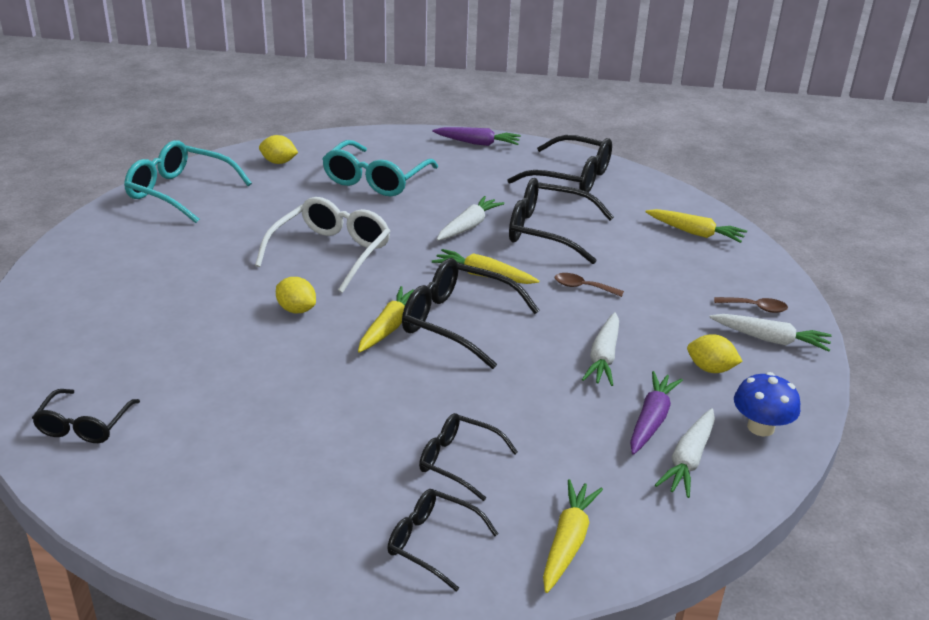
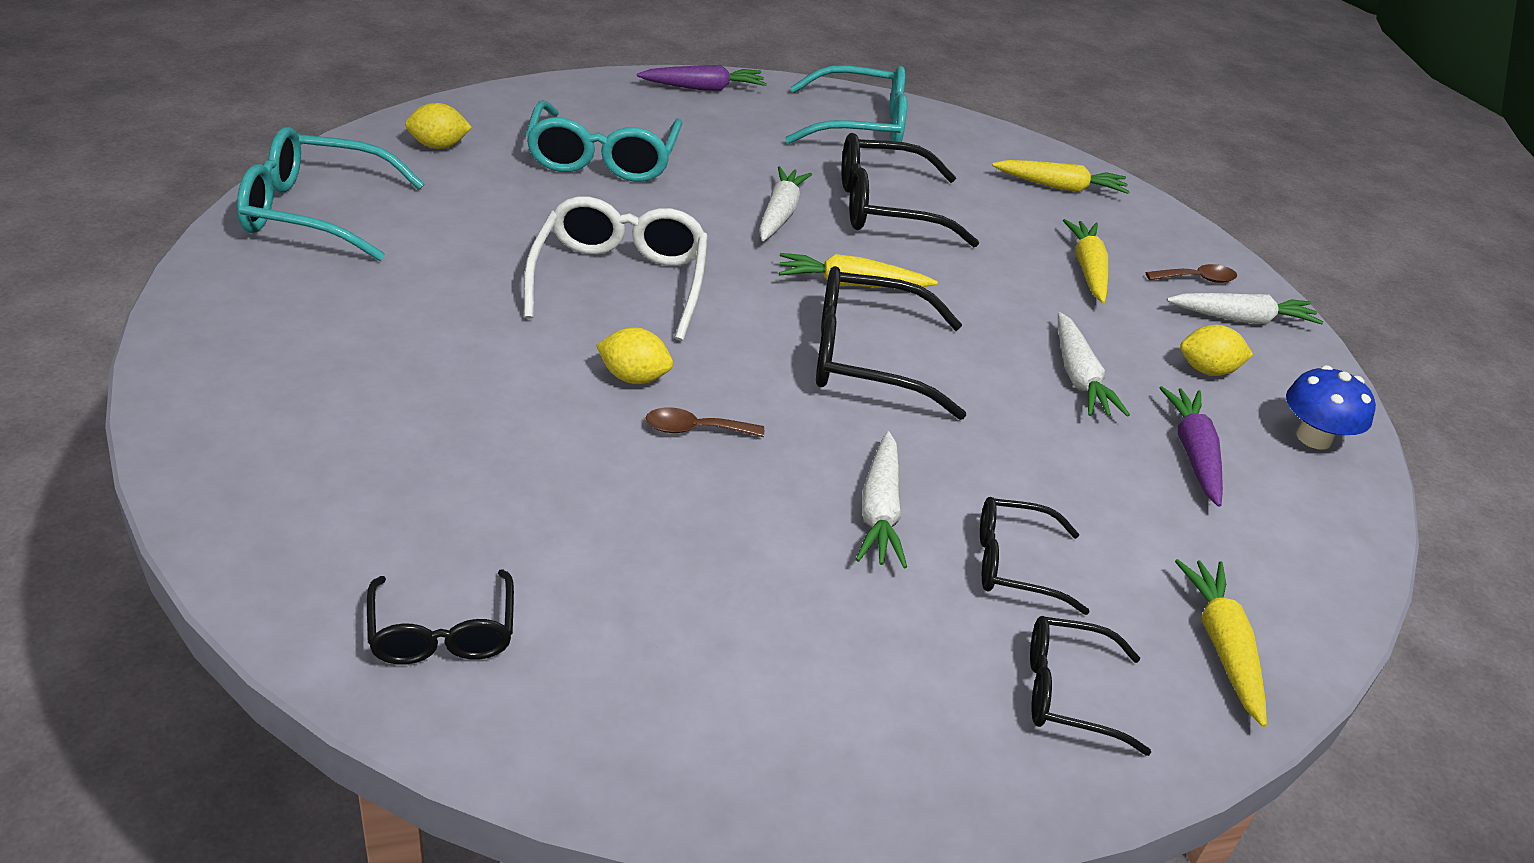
camera: 25 degrees left, 5 degrees up
(390, 326) = (783, 381): yellow carrot -> yellow carrot (1087, 269)
(571, 177) = (860, 126): black glasses -> turquoise glasses
(582, 287) = (984, 282): brown spoon -> brown spoon (695, 429)
(688, 460) = (1271, 499): white carrot -> white carrot (879, 512)

